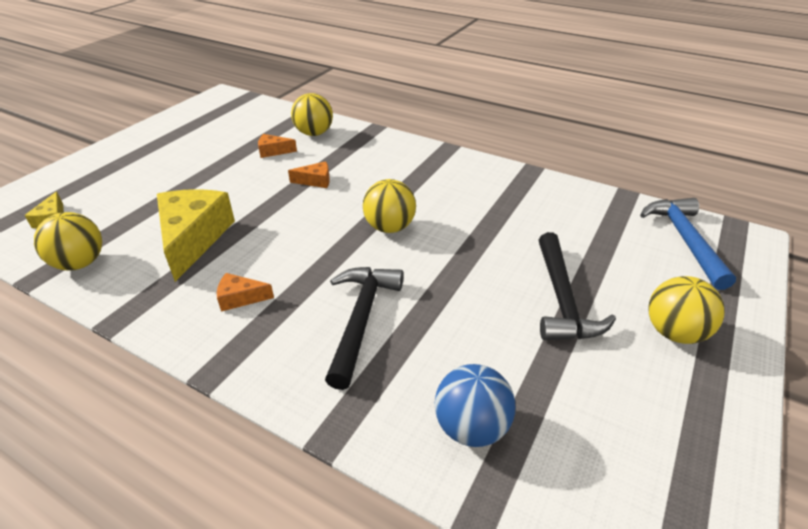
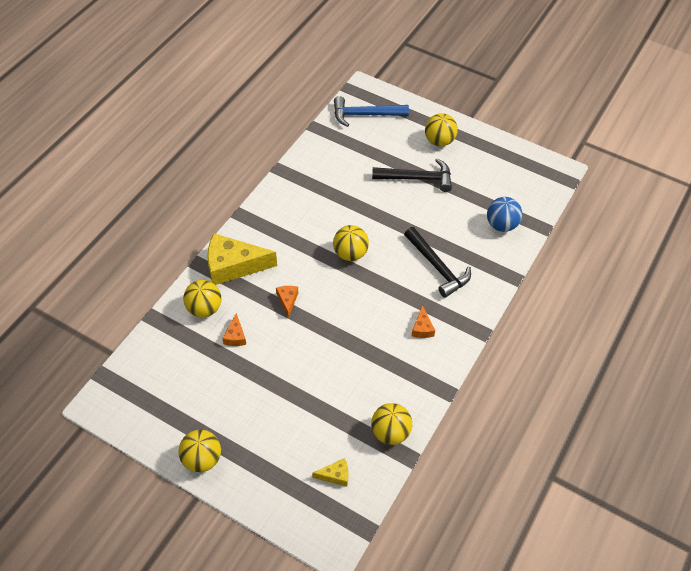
camera: 90 degrees left, 15 degrees up
(133, 141) = (202, 459): none -> yellow ball
(193, 238) = (361, 368): yellow cheese -> yellow cheese (233, 266)
(361, 319) = (437, 267): black hammer -> black hammer turned 135 degrees counterclockwise

